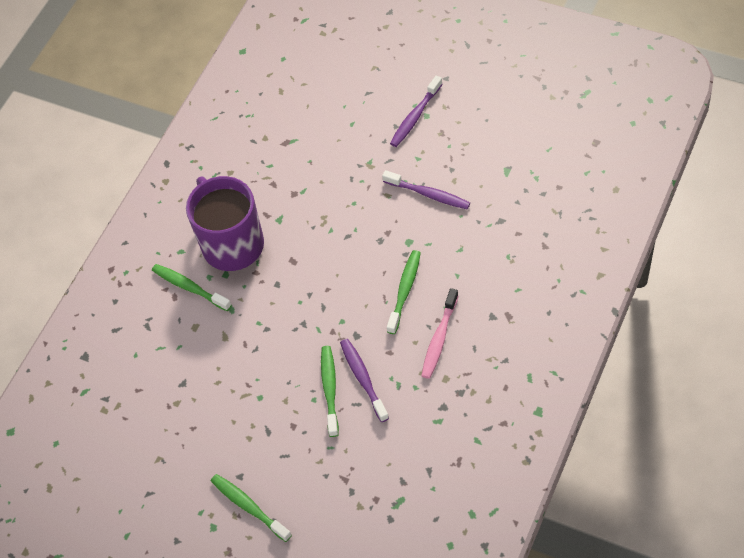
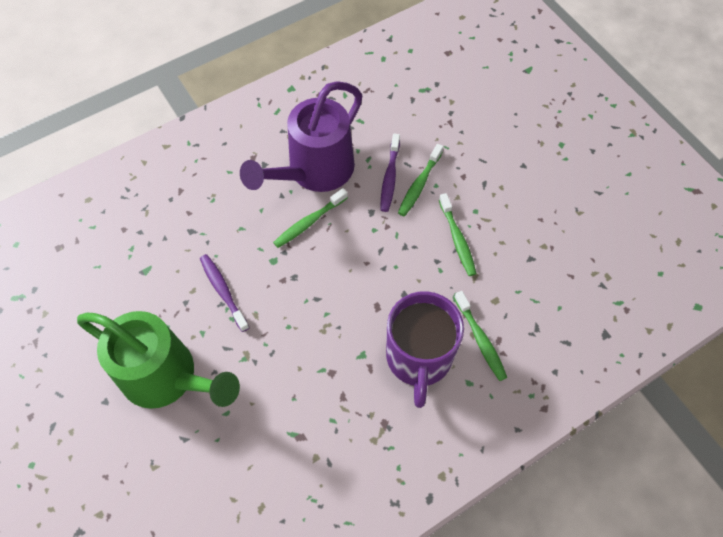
camera: 155 degrees left, 5 degrees up
(249, 507) = (528, 142): green toothbrush -> green toothbrush (457, 239)
(415, 117) = (167, 377): purple toothbrush -> green watering can
(439, 339) = (314, 172): pink toothbrush -> purple watering can

